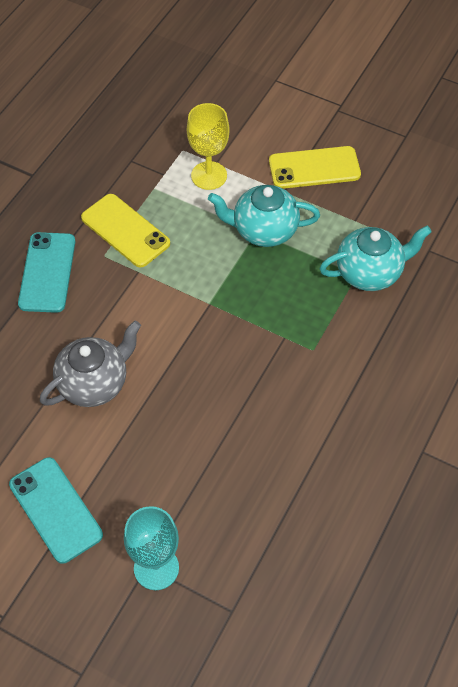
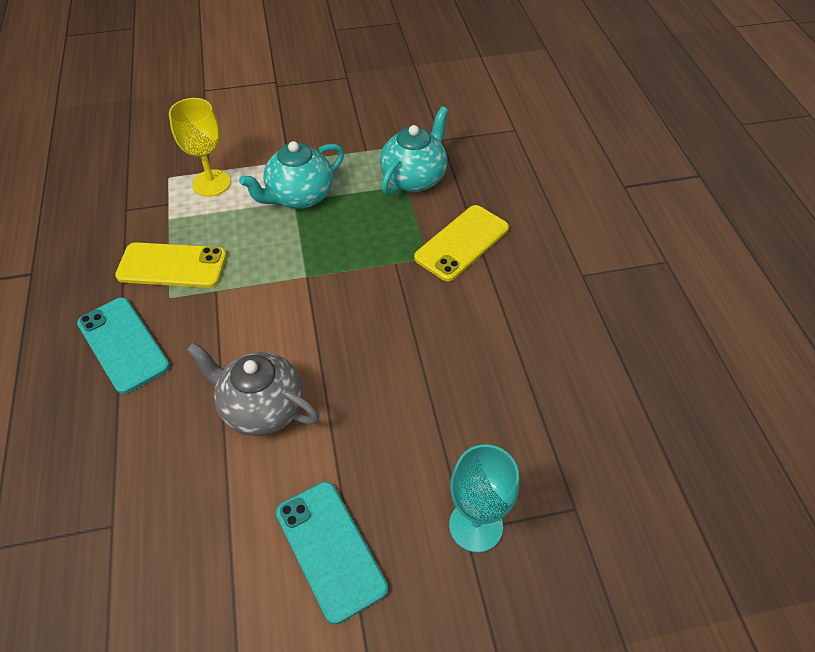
camera: 40 degrees left, 5 degrees down
(55, 510) = (330, 550): turquoise phone -> turquoise phone turned 45 degrees clockwise
(94, 383) = (261, 408): grey teapot -> grey teapot turned 75 degrees counterclockwise
(314, 168) = (297, 132): yellow phone -> yellow phone (462, 243)

